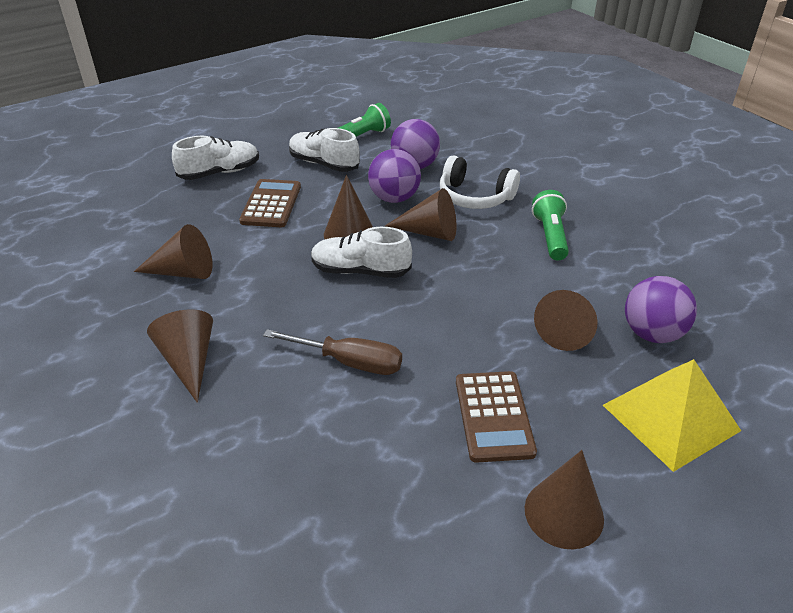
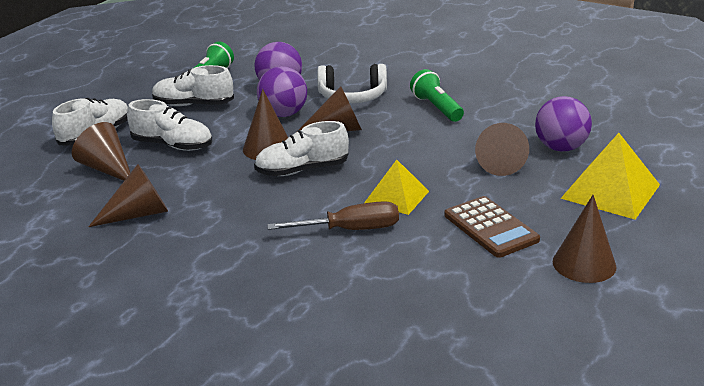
camera: 25 degrees left, 10 degrees down
(189, 361) = (211, 270): brown cone -> brown cone (107, 169)
(271, 204) = (172, 145): brown calculator -> white shoe
(425, 337) = (396, 197): none -> yellow pyramid

